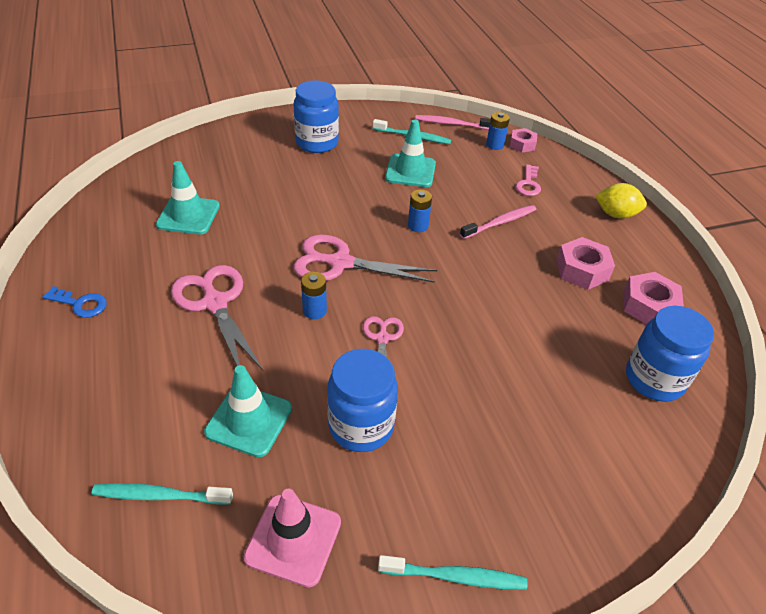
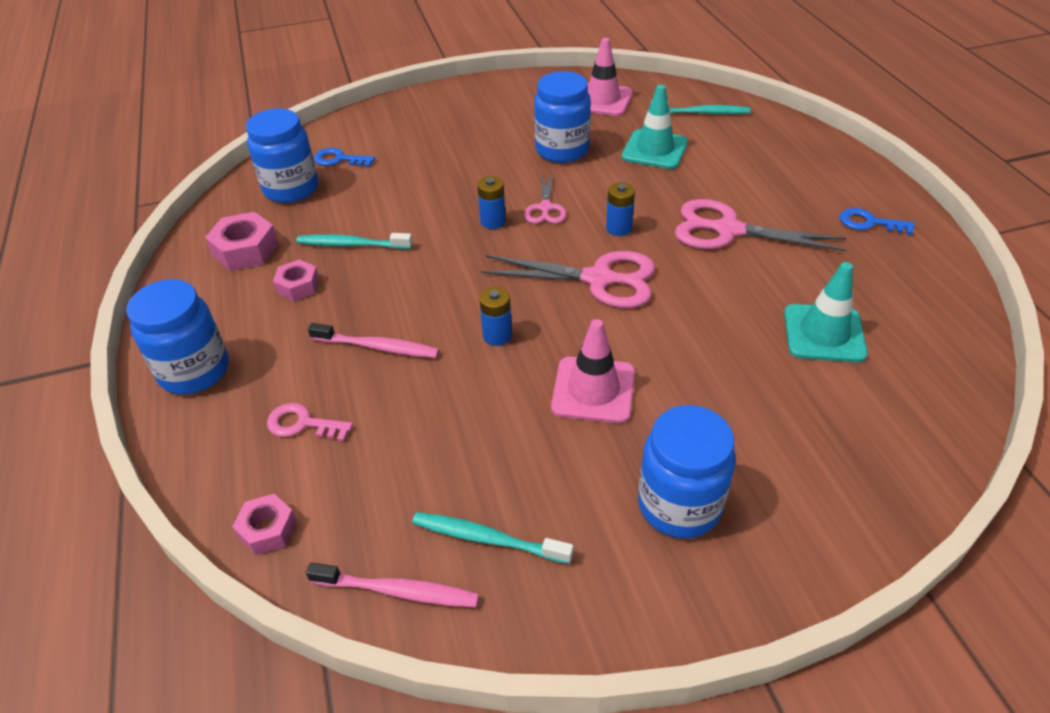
camera: 175 degrees left, 0 degrees up
(215, 303) = (728, 230): pink scissors -> pink scissors turned 135 degrees clockwise
(354, 191) = (593, 390): none -> pink traffic cone
(410, 171) = (500, 441): turquoise traffic cone -> none
(455, 576) = (497, 91): turquoise toothbrush -> turquoise toothbrush (352, 244)
(495, 145) = (325, 524): blue battery -> blue battery (493, 221)
(500, 223) = (377, 347): pink toothbrush -> pink toothbrush turned 135 degrees counterclockwise
(528, 184) = (302, 424): pink key -> pink key turned 90 degrees counterclockwise
(582, 270) = (298, 286): pink nut -> pink nut, size x0.64
(616, 214) = (194, 371): yellow lemon -> blue jar
(626, 425) = (339, 159): none -> blue key

